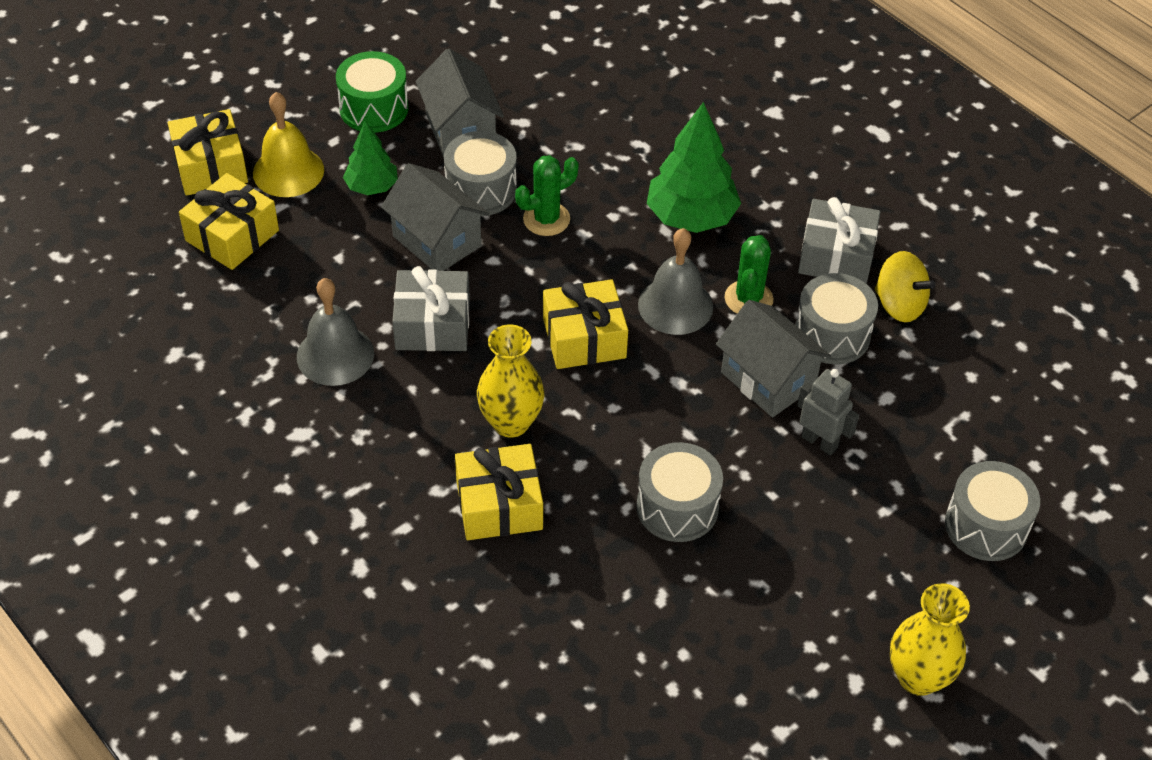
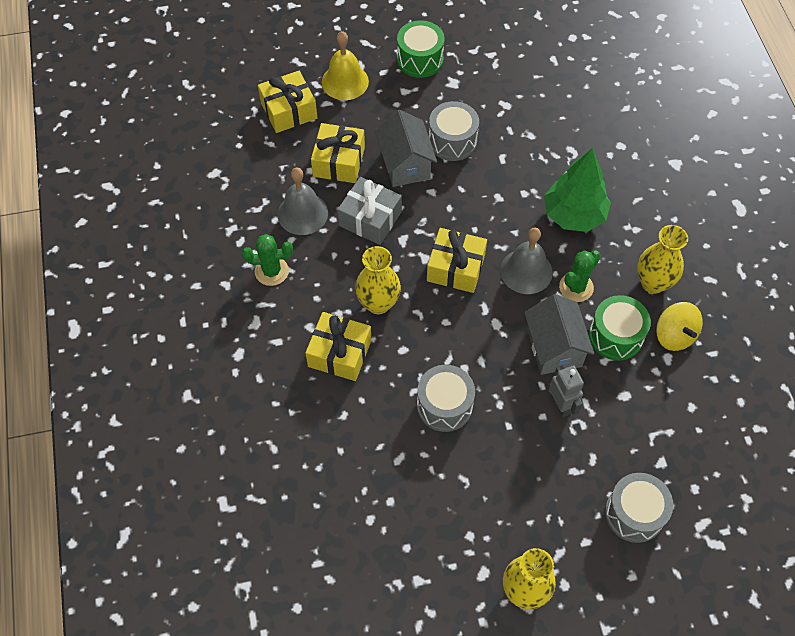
camera: 30 degrees right, 10 degrees up
(210, 167) = (302, 60): yellow gift -> yellow gift (339, 161)
(372, 187) = (388, 112): green tree -> none
(460, 130) = (464, 95): grey house -> none
(546, 219) = (481, 178): green cactus -> green cactus (271, 271)
(832, 334) = (615, 336): grey drum -> green drum
(836, 256) = (653, 283): grey gift -> yellow vase

